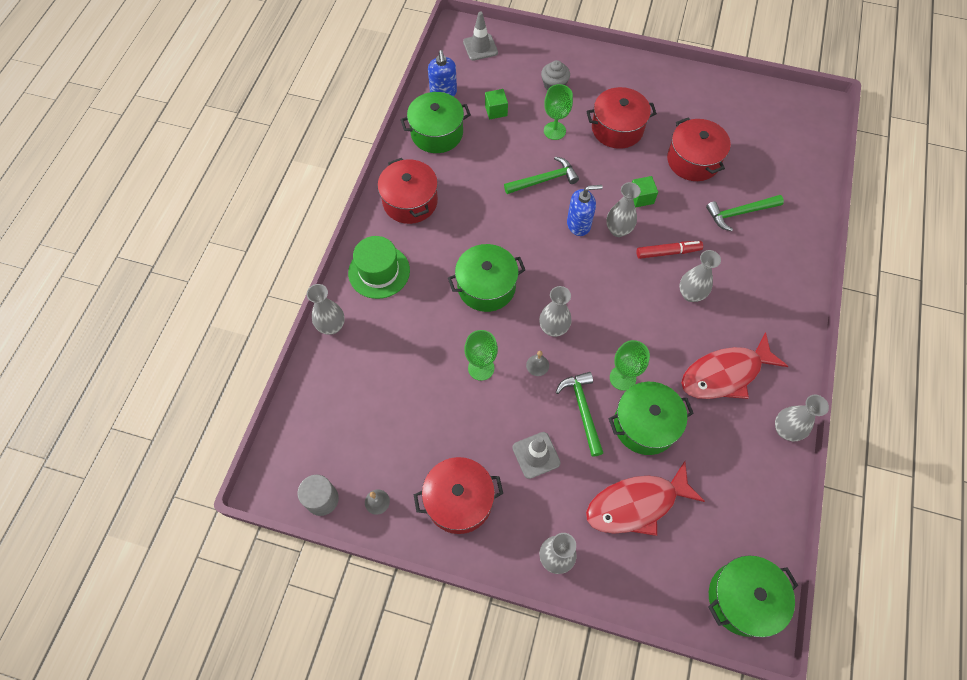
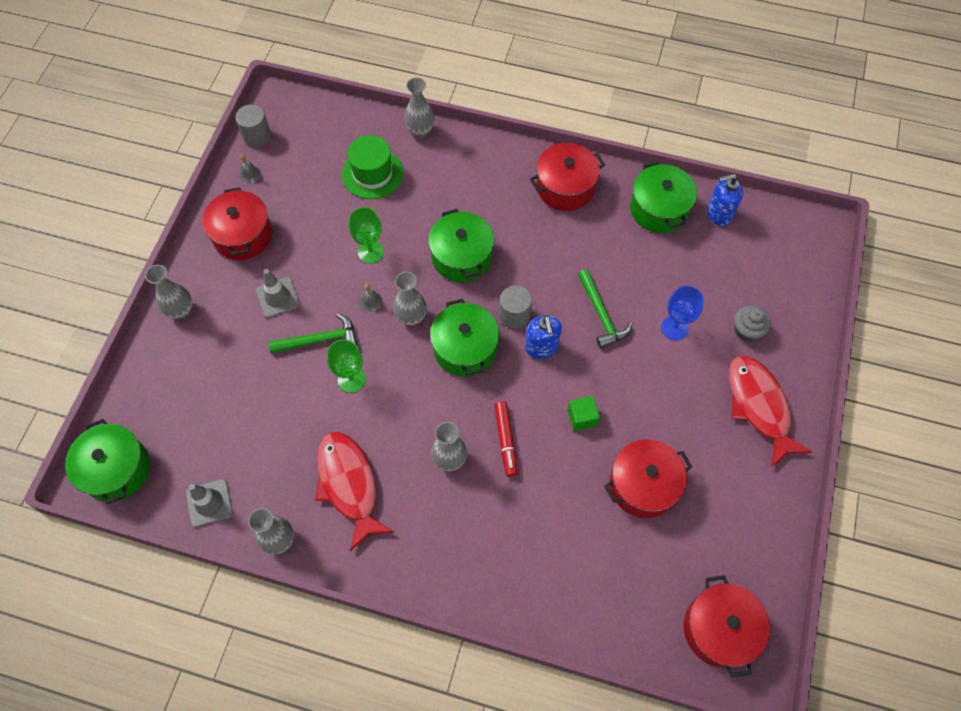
camera: 90 degrees right, 0 degrees up
(379, 271) = (479, 164): green hat -> green hat (372, 173)
(480, 47) = (797, 251): grey traffic cone -> grey traffic cone (209, 503)
(496, 111) = (698, 267): green cube -> none
(547, 244) = (514, 315): none -> grey cylinder
(554, 131) = (674, 328): green goblet -> blue goblet
(617, 128) = (685, 398): red pot -> red pot (719, 629)
(618, 230) = (535, 388): grey vase -> none
(636, 504) = (219, 382): red fish -> red fish (759, 406)
(645, 424) = (299, 397): green pot -> green pot (465, 348)
(739, 213) = (564, 532): green hammer -> none

